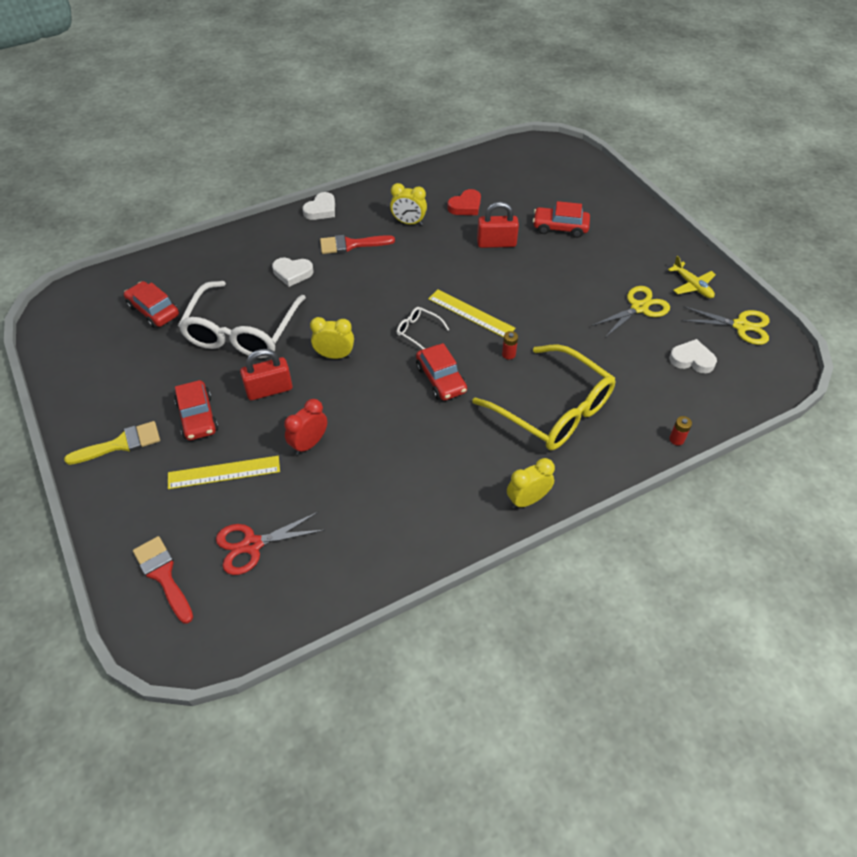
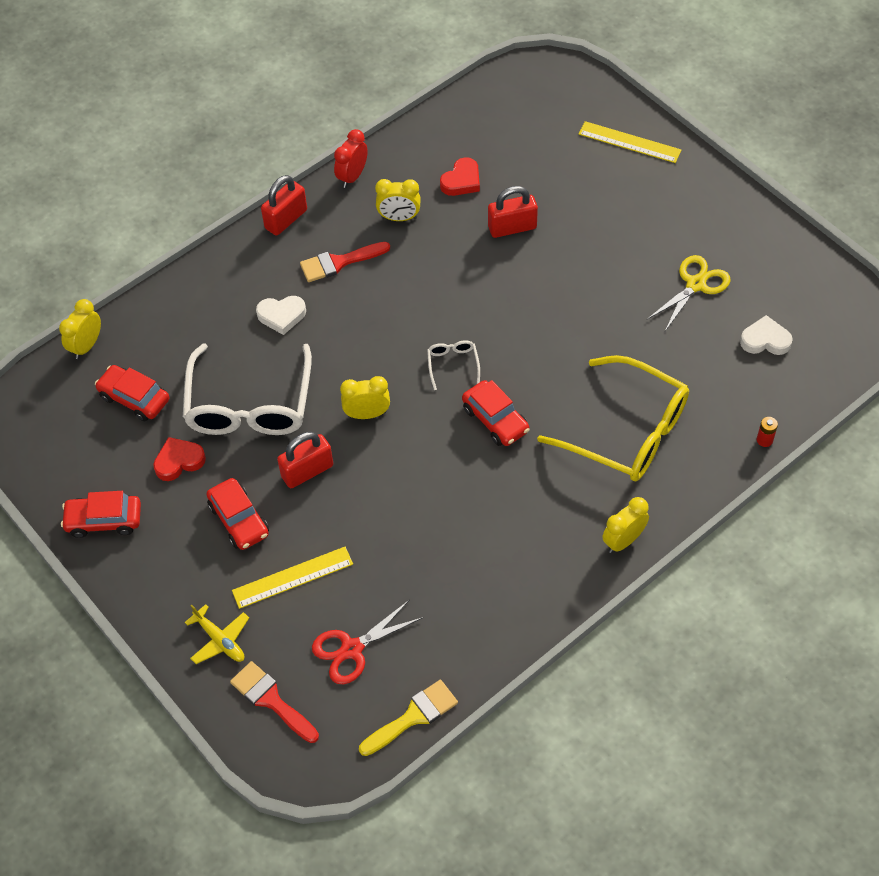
camera: 10 degrees left, 5 degrees up
(121, 444) = (166, 569): yellow brush -> yellow brush (413, 716)
(134, 268) = (86, 346): none -> yellow clock
(168, 363) = (179, 461): none -> red heart
(309, 443) = (373, 525): red clock -> red clock (352, 176)
(321, 210) = (286, 219): white heart -> red padlock
(418, 331) = (453, 364): white glasses -> white glasses turned 60 degrees clockwise
(471, 313) = (507, 329): yellow ruler -> yellow ruler (629, 142)
(508, 354) = (562, 373): red battery -> none
(560, 227) = (582, 191): red car -> red car (104, 520)
(692, 286) = (750, 243): yellow plane -> yellow plane (220, 640)
(741, 326) = (812, 286): yellow scissors -> none

